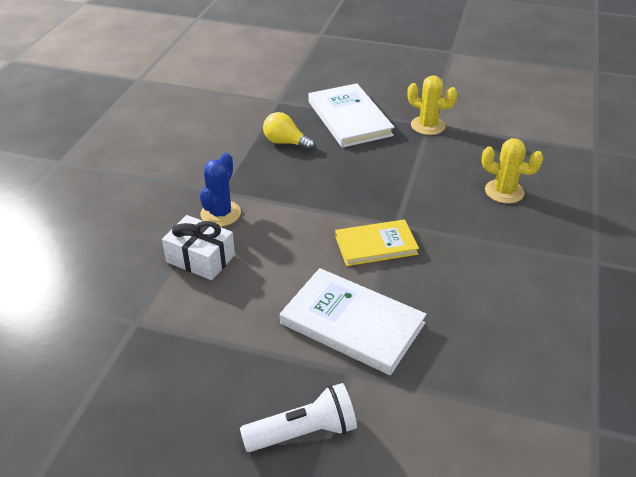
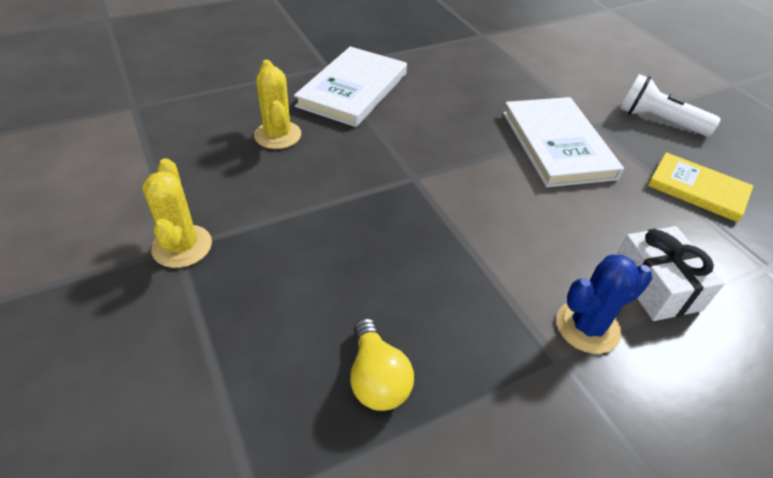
camera: 135 degrees left, 5 degrees up
(349, 118) = (232, 345): white book -> white book (353, 89)
(376, 245) = (460, 176): yellow book -> yellow book (697, 189)

